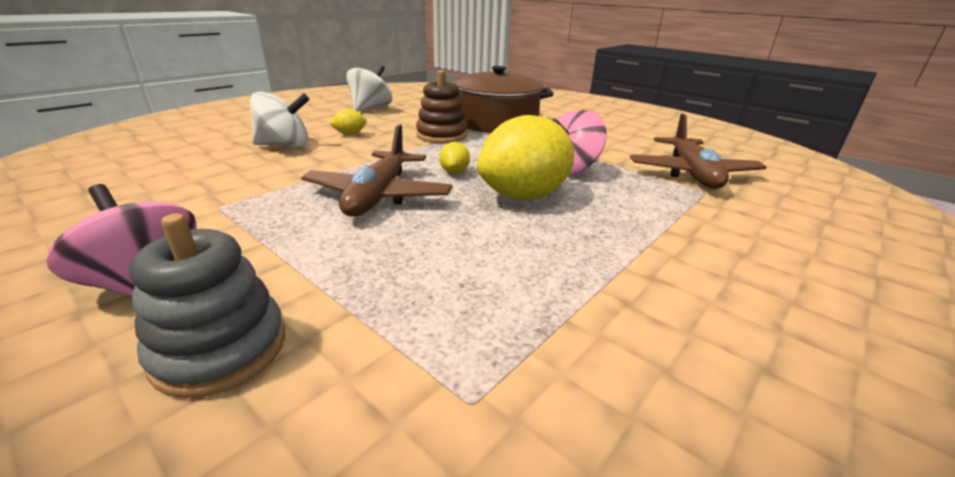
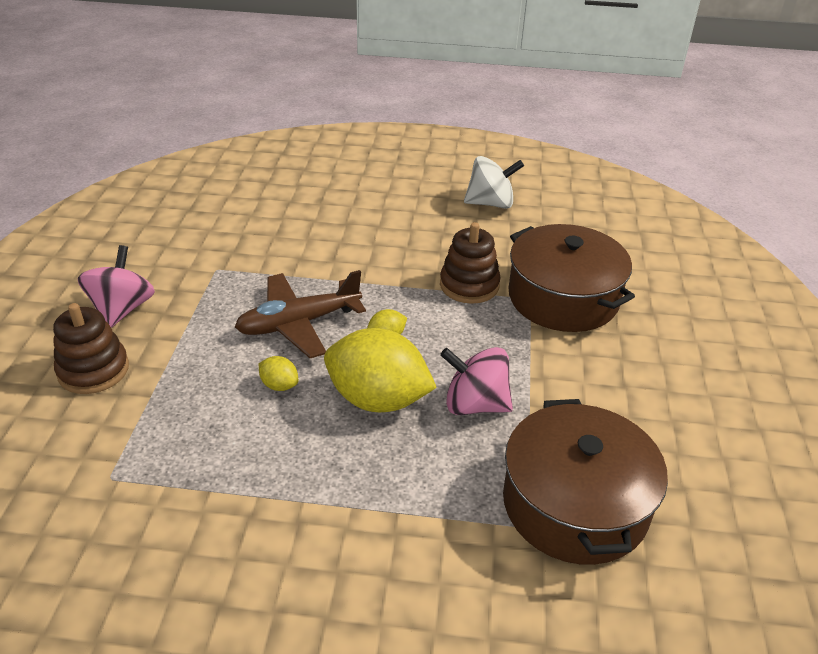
camera: 55 degrees right, 10 degrees up
(220, 349) = (93, 370): grey stacking toy -> brown stacking toy
(284, 145) = (339, 224): white spinning top -> none
(350, 134) = (404, 236): yellow lemon -> yellow lemon (279, 385)
(691, 173) = (575, 504): brown plane -> brown pot

